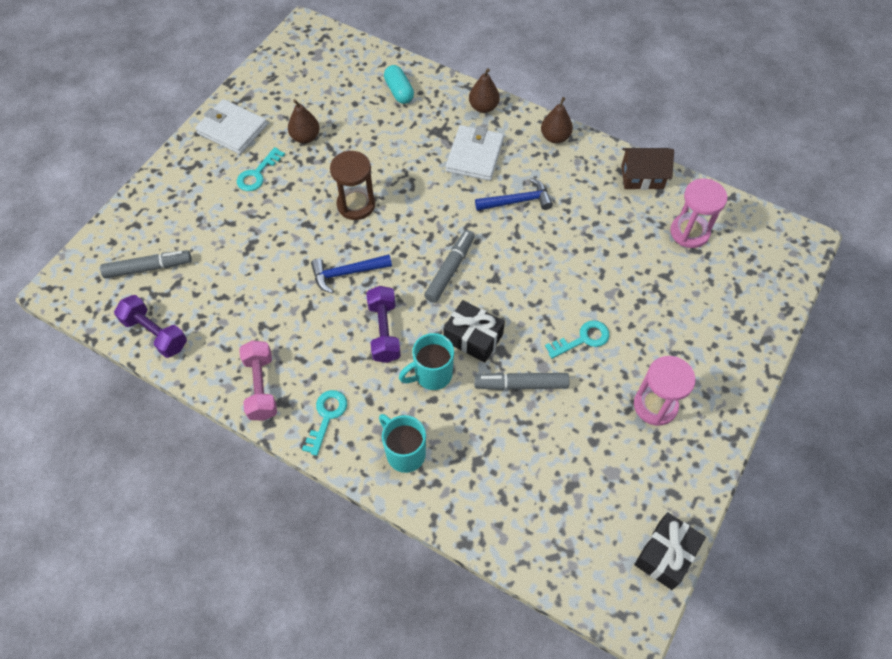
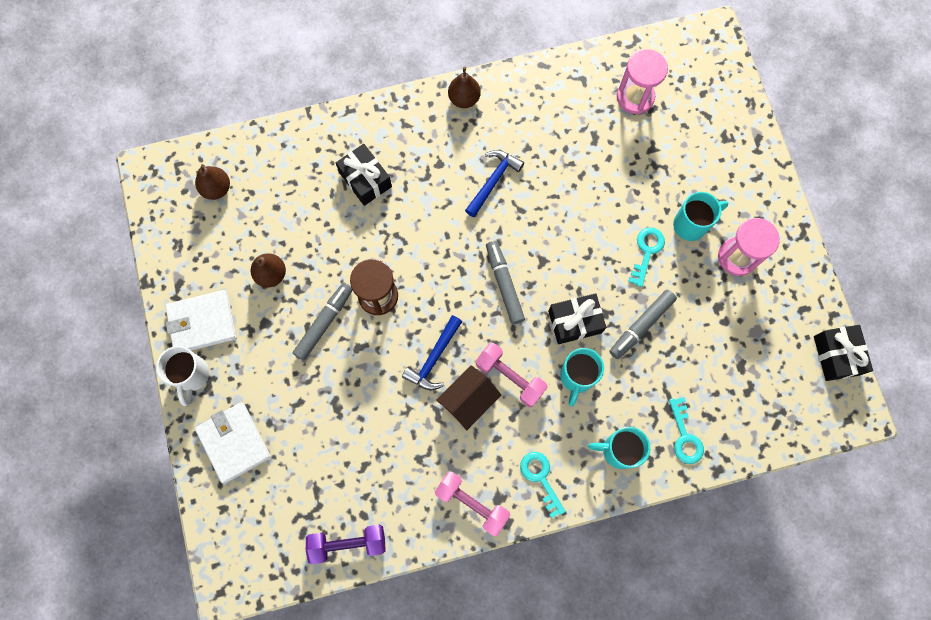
camera: 45 degrees left, 15 degrees up
(148, 268) = (279, 500): grey marker -> grey marker (324, 323)
(190, 153) = (192, 375): none -> white mug
(257, 174) = (270, 342): turquoise key -> turquoise key (685, 436)
(384, 331) = (510, 377): purple dumbbell -> pink dumbbell
(399, 91) = (300, 164): turquoise capsule -> none
(430, 132) = (365, 179): none -> black gift
(474, 155) = (421, 170): white wallet -> white wallet (234, 443)
(483, 107) = (382, 119): brown pear -> brown pear (217, 188)
(641, 351) = (691, 224): none -> turquoise mug
(642, 177) = (560, 78): brown house -> brown house (468, 400)

